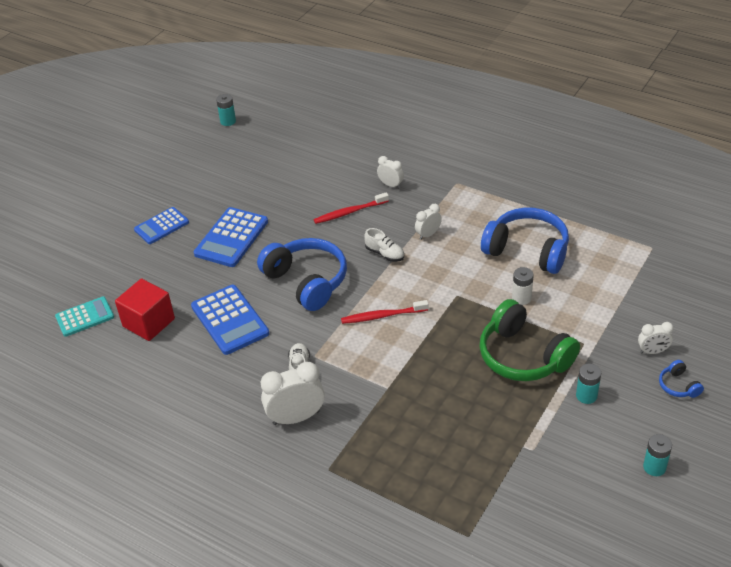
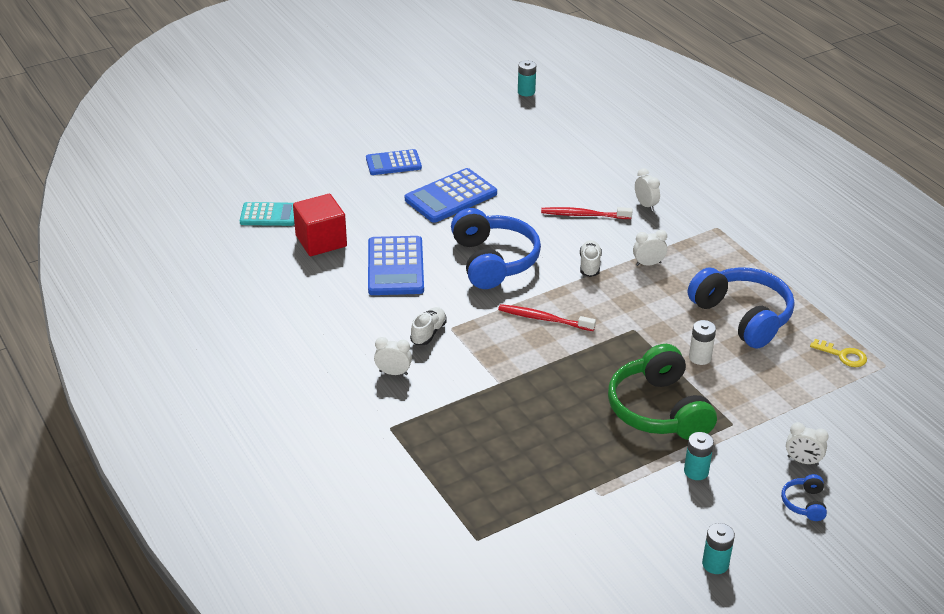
camera: 25 degrees right, 5 degrees down
(296, 417) = (393, 373): white clock -> white clock, size x0.56
(385, 254) = (590, 265): white shoe -> white shoe turned 150 degrees counterclockwise
(618, 252) = (843, 355): none -> yellow key

